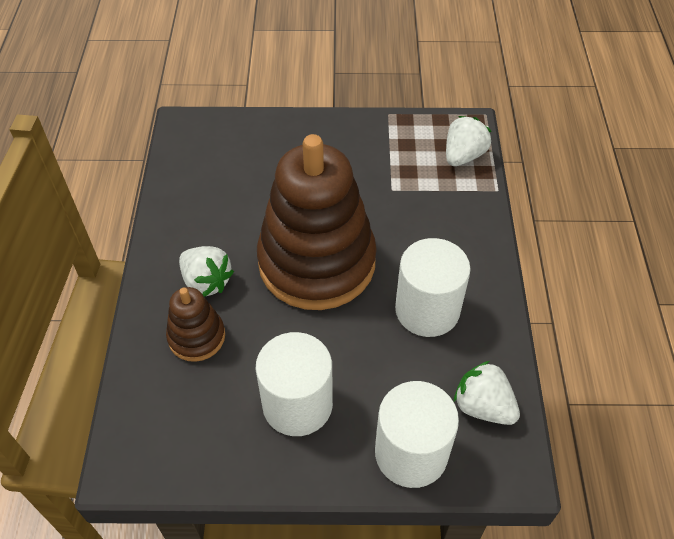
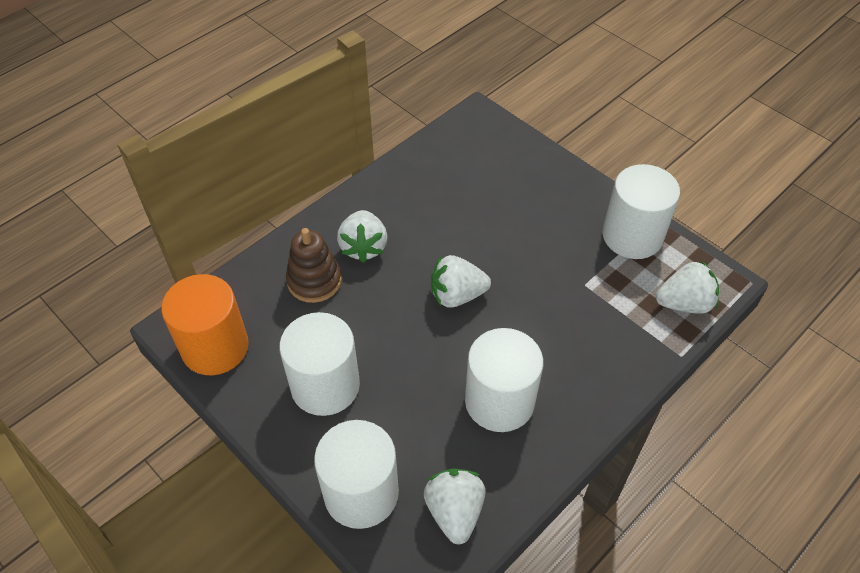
camera: 45 degrees right, 0 degrees up
(174, 453) = (215, 347): none -> orange cylinder
(317, 262) = (457, 295): brown stacking toy -> white strawberry
(385, 135) = (632, 236): none -> white cylinder

